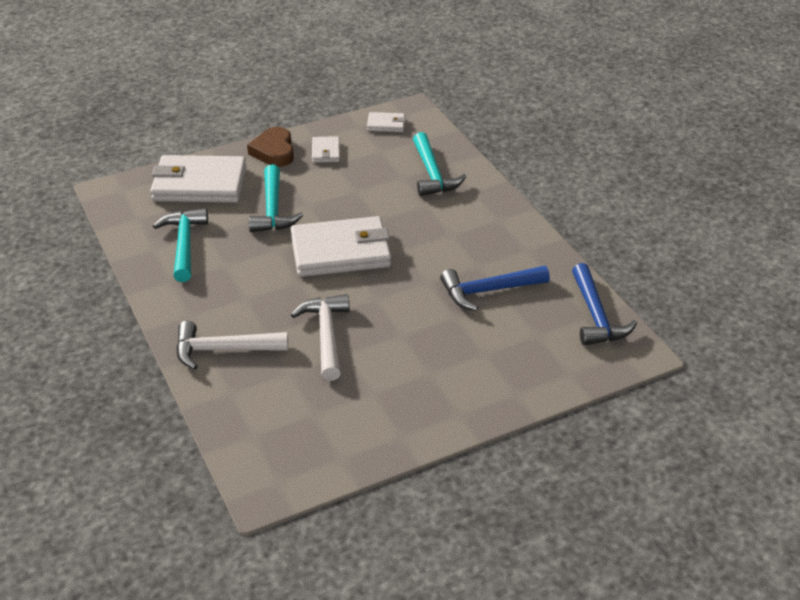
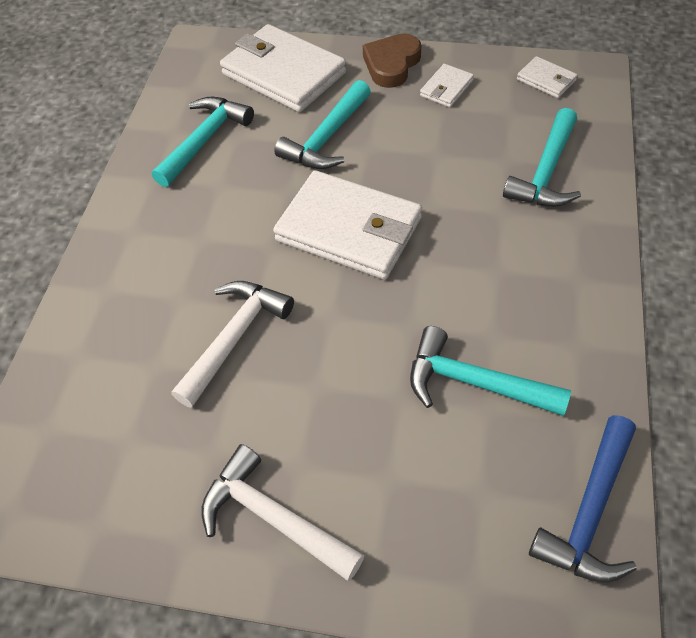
camera: 40 degrees right, 15 degrees up
(223, 350) = (121, 295): white hammer -> white hammer (273, 517)
(488, 291) = (474, 382): blue hammer -> turquoise hammer

